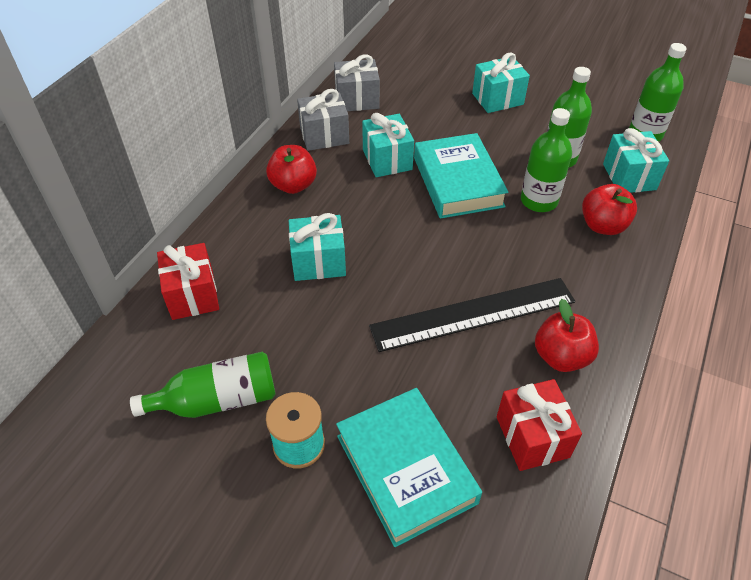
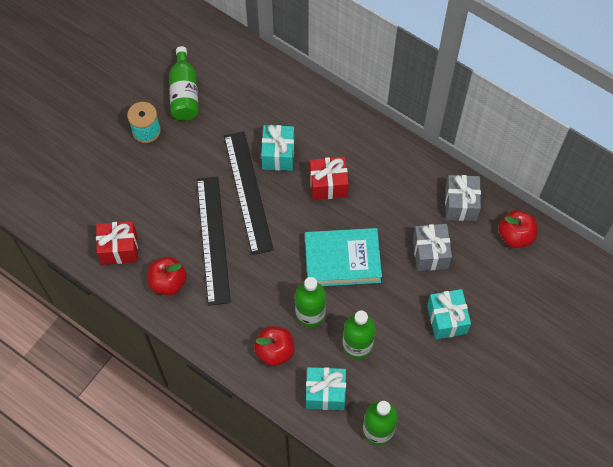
camera: 100 degrees right, 15 degrees up
(193, 295) = (265, 82): red gift -> red gift (328, 185)
(293, 185) = (358, 146): red apple -> red apple (515, 236)
(324, 136) = (414, 173): grey gift -> grey gift (430, 253)
(385, 286) = (248, 191): none -> black ruler
(387, 160) = (377, 214): turquoise gift -> none
(405, 469) = (118, 180): turquoise book -> none

